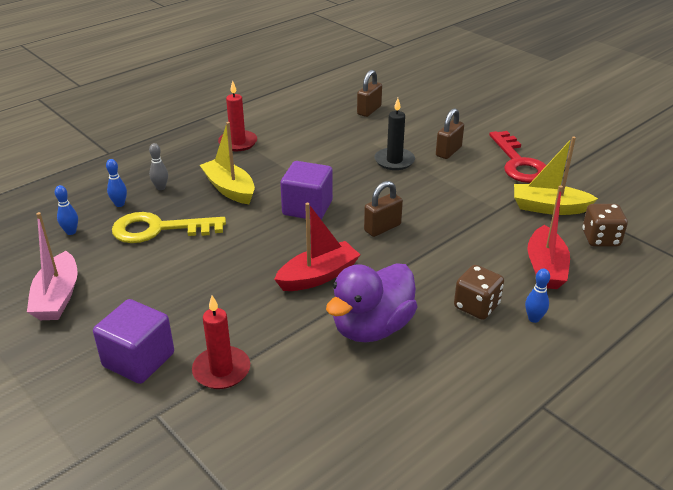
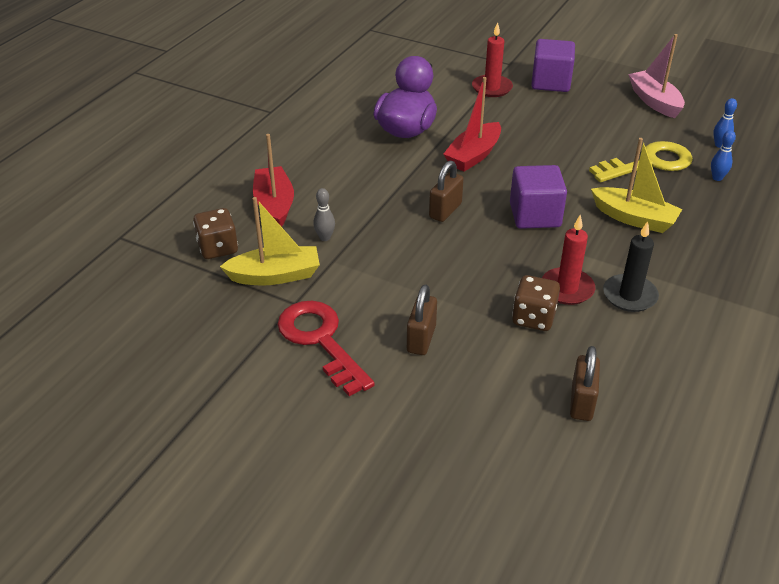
camera: 160 degrees right, 5 degrees up
(161, 187) = (704, 204): grey bowling pin -> grey bowling pin (325, 238)
(238, 143) = (698, 285): red candle -> red candle (567, 289)
(394, 161) = (483, 304): black candle -> black candle (629, 295)
(476, 306) = (330, 160): brown dice -> brown dice (533, 318)
(534, 318) = (281, 161): blue bowling pin -> none

